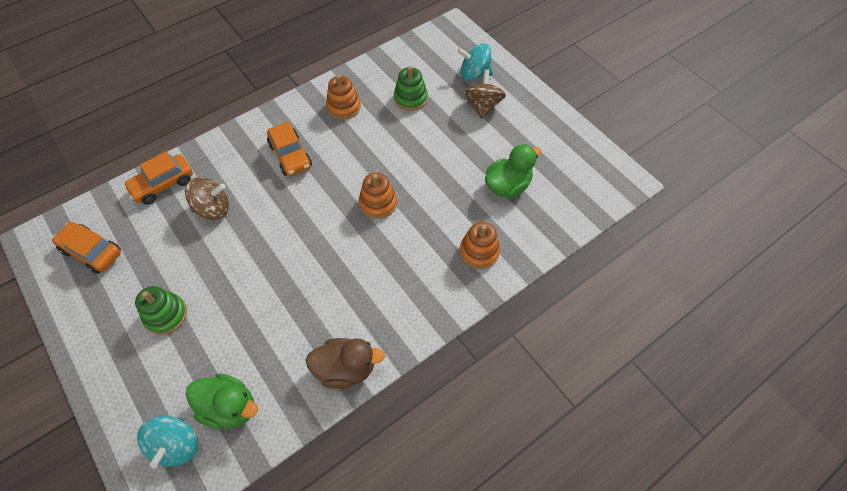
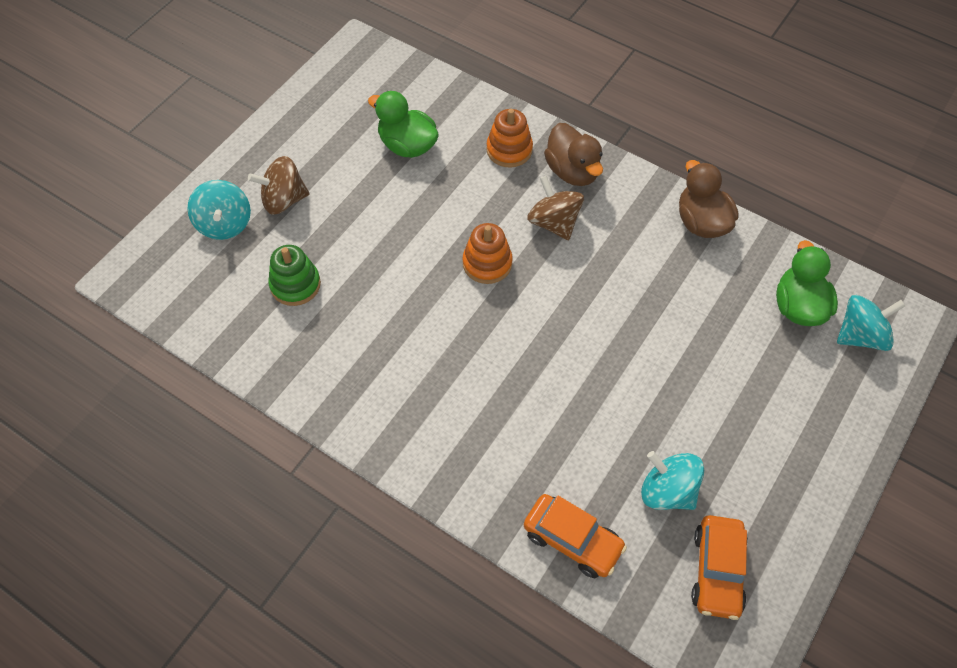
camera: 110 degrees left, 0 degrees up
(155, 246) = (667, 491): none -> turquoise spinning top
(166, 315) = (745, 424): green stacking toy -> none
(213, 209) = (580, 449): brown spinning top -> brown spinning top (554, 223)
(290, 156) = (454, 393): orange car -> none
(343, 107) = (339, 362): orange stacking toy -> none
(439, 289) = (572, 171): none -> brown duck

